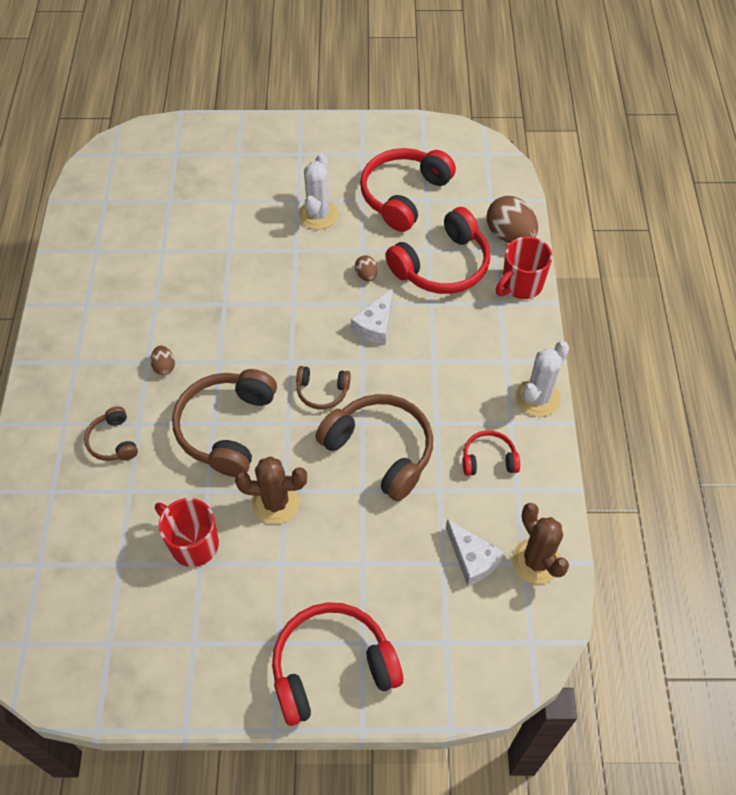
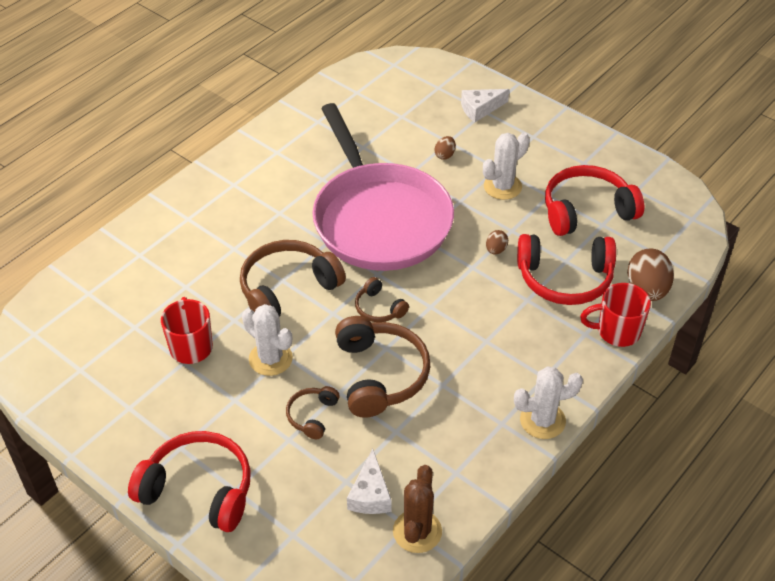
camera: 40 degrees right, 10 degrees down
(113, 441) = (206, 249): brown headphones -> brown headphones (312, 416)
(164, 367) = (287, 223): brown egg -> brown egg (445, 155)
(243, 310) = (379, 219): none -> pink pan
(275, 503) = (270, 359): brown cactus -> white cactus
(375, 325) = (466, 288): white cheese -> white cheese (480, 109)
(488, 459) = (456, 436): red headphones -> none

